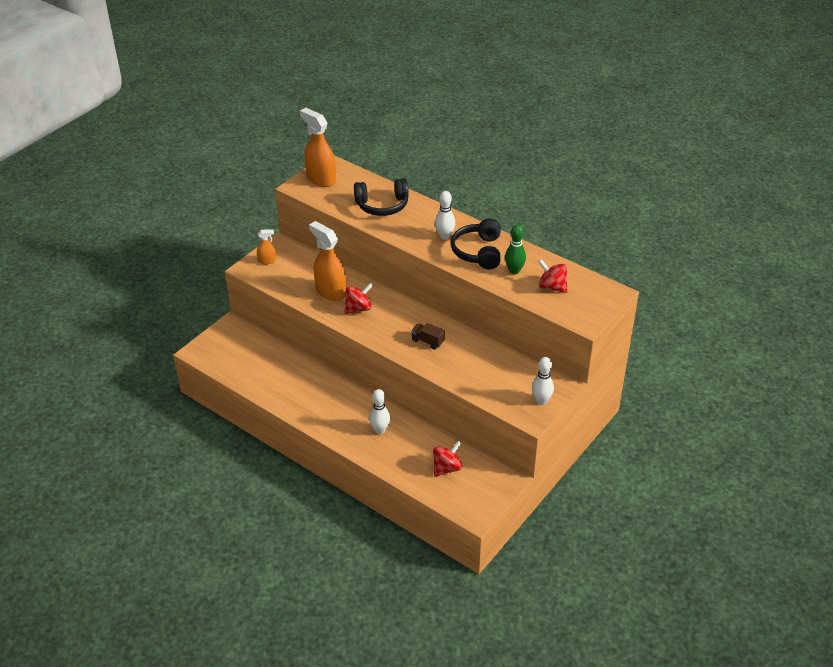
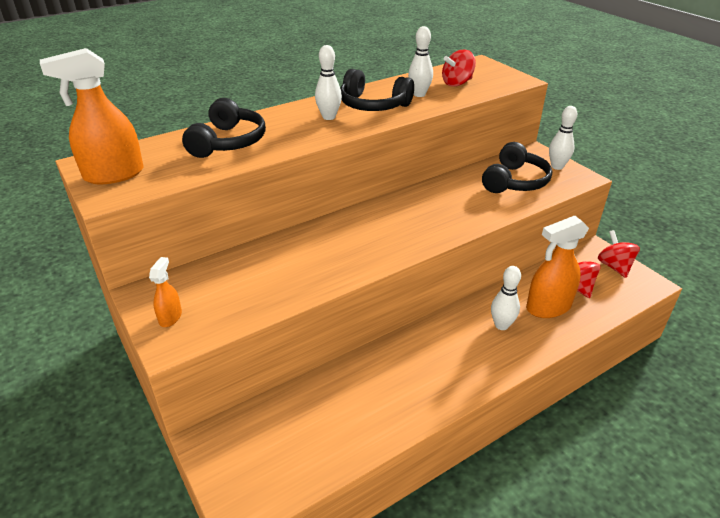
camera: 70 degrees left, 5 degrees down
(330, 291) = (292, 267): orange spray bottle -> orange spray bottle (548, 307)
(358, 308) = (344, 250): red spinning top -> red spinning top (614, 266)
(427, 341) = (436, 212): brown truck -> none
(499, 377) = (514, 181): none -> black headphones
(514, 271) = (419, 94): green bowling pin -> white bowling pin

